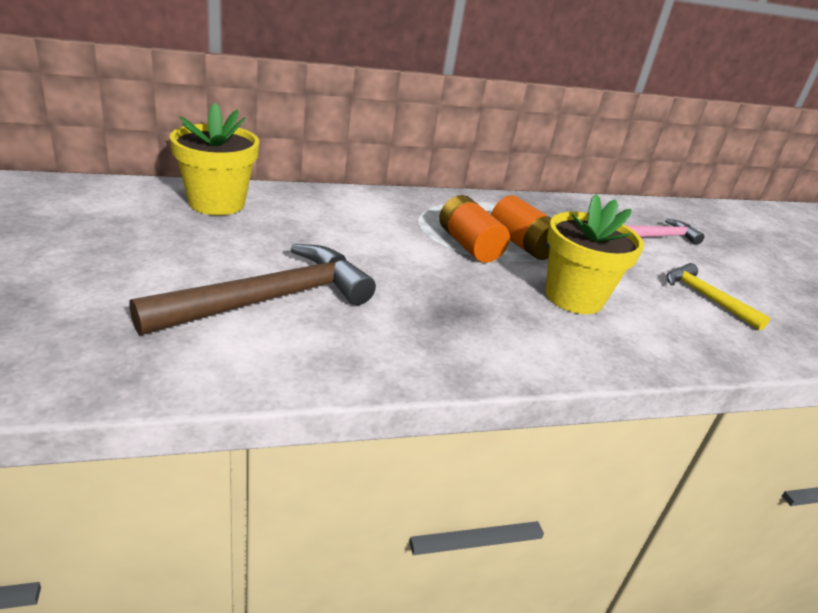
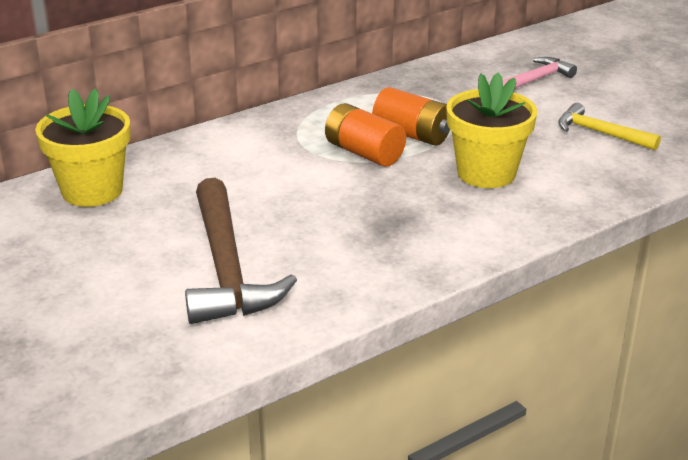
camera: 15 degrees left, 0 degrees up
(269, 299) = (227, 268): brown hammer -> brown hammer turned 135 degrees clockwise

